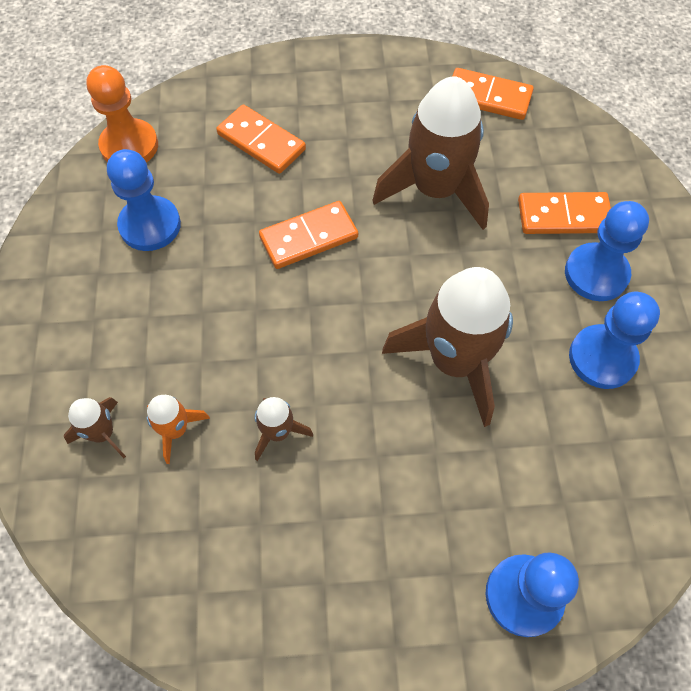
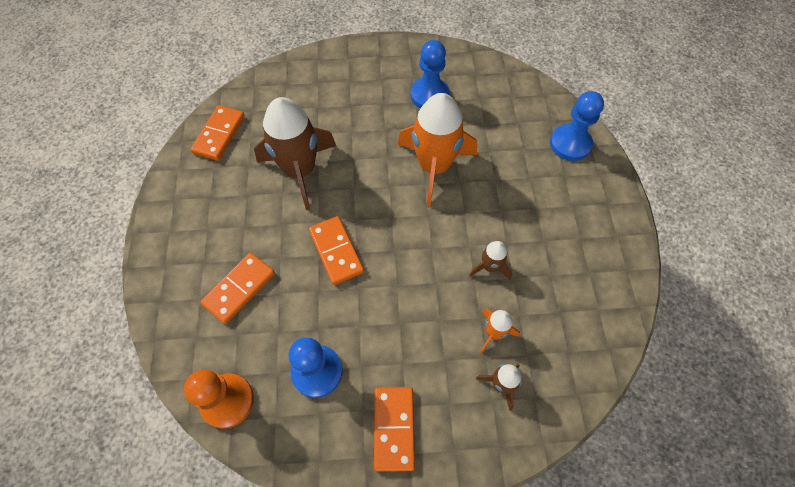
camera: 90 degrees left, 0 degrees up
(455, 361) = (434, 166): brown rocket -> orange rocket
(564, 216) = (328, 102): orange domino -> orange domino (393, 428)
(596, 274) = (372, 91): blue pawn -> none

